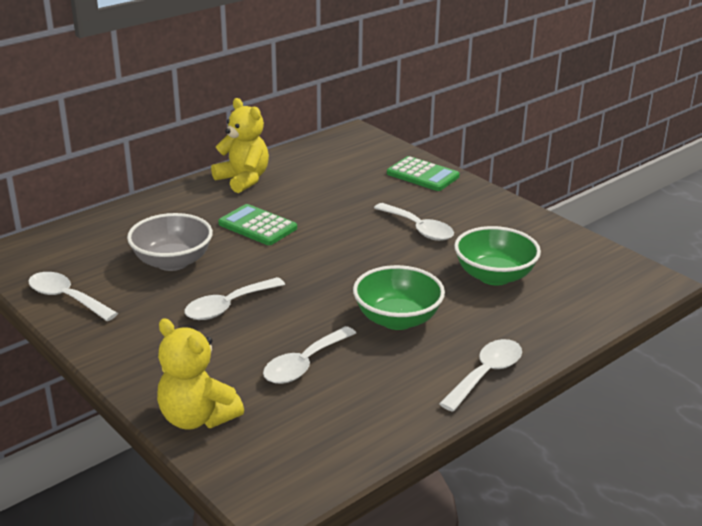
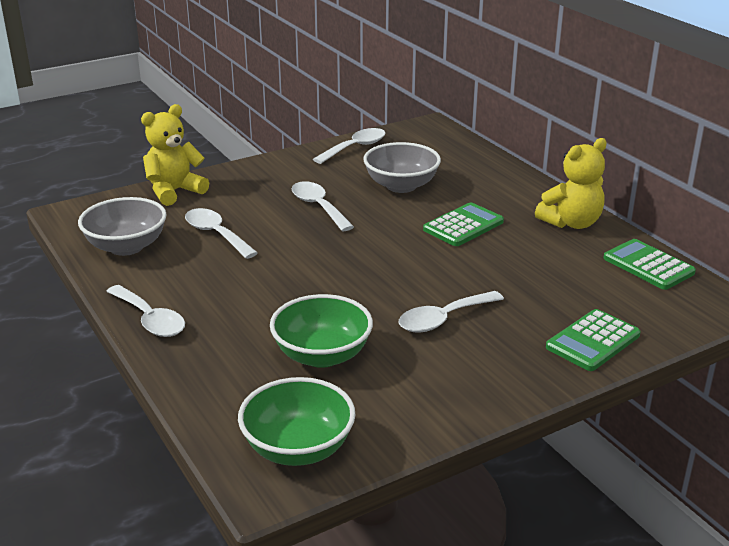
camera: 100 degrees right, 0 degrees up
(309, 154) = (648, 265): none -> green calculator
(349, 424) = (126, 247): none -> grey bowl
(397, 319) = (262, 284): green bowl -> green bowl (298, 448)

